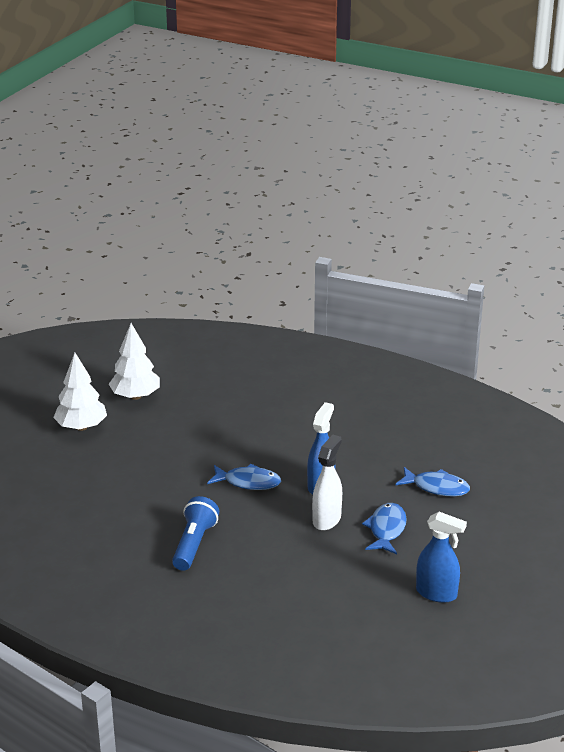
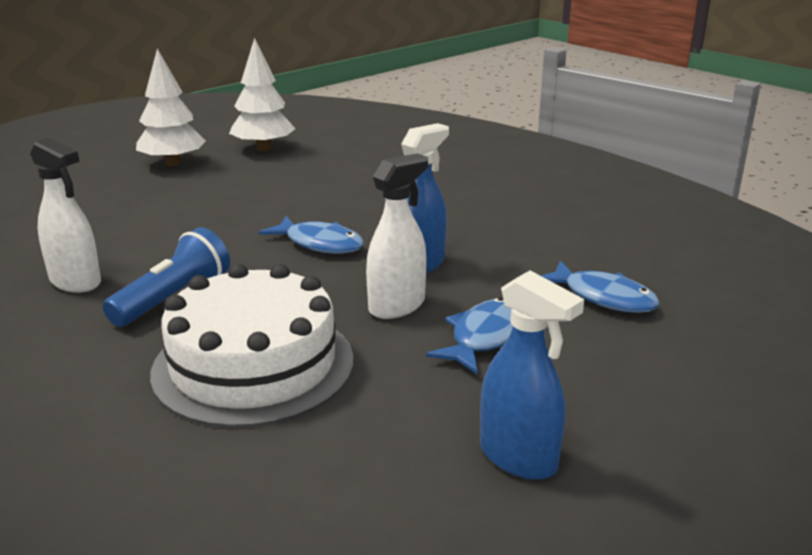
camera: 20 degrees right, 5 degrees down
(122, 546) = (76, 282): none -> white spray bottle
(276, 576) = (253, 365): none -> white cake

